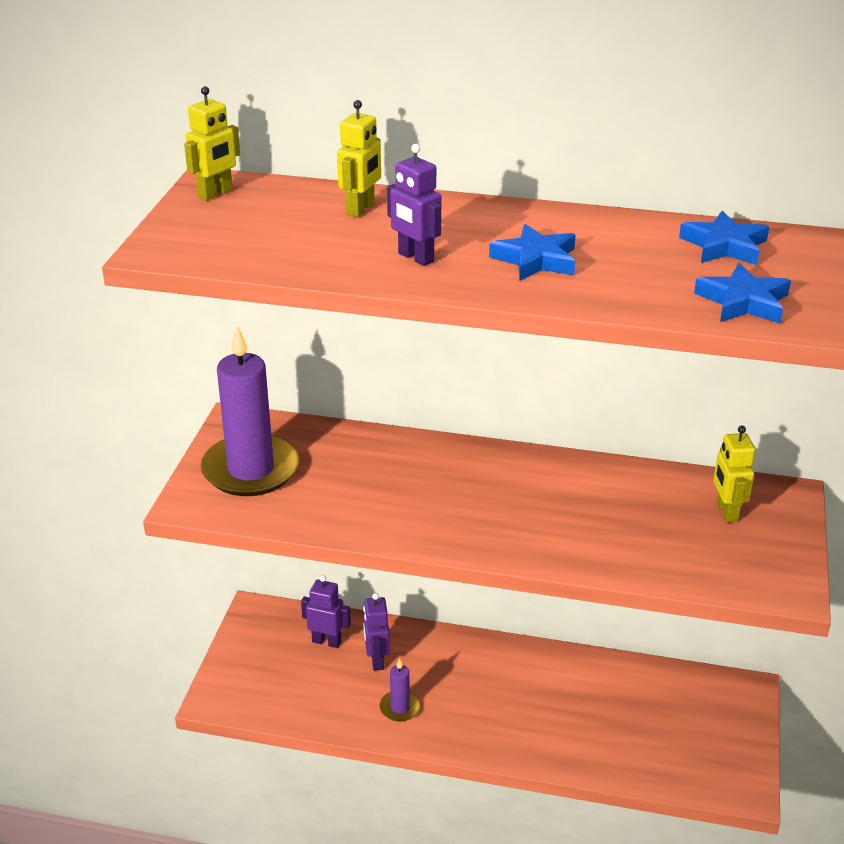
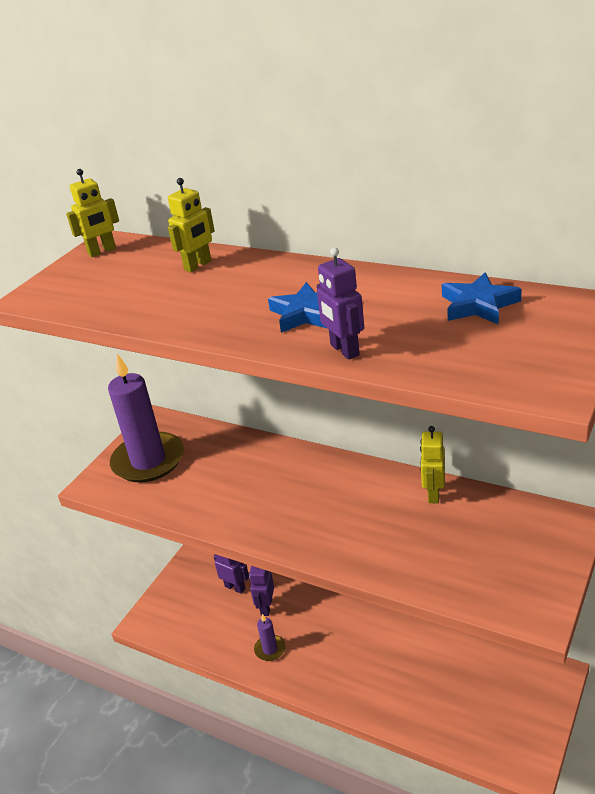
camera: 20 degrees right, 0 degrees up
(415, 258) = (211, 309): purple robot -> purple robot (344, 350)
(726, 512) = (508, 533): yellow robot -> yellow robot (433, 494)
(743, 302) = (465, 360): blue star -> none

